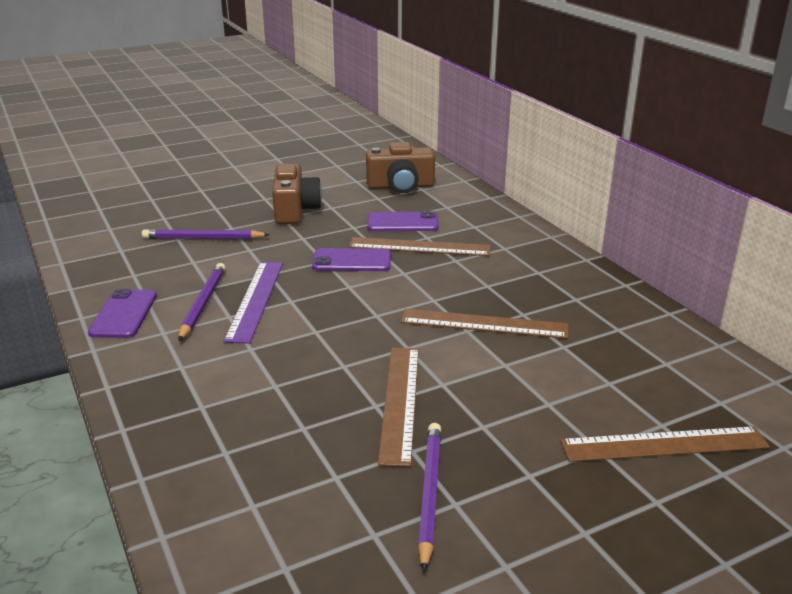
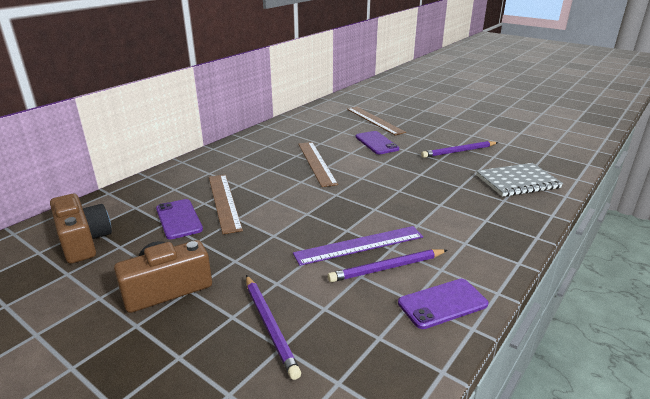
camera: 115 degrees left, 0 degrees up
(257, 504) = (517, 182): none -> grey notebook
(352, 261) = (265, 223): purple phone -> purple phone (376, 143)
(400, 402) = (410, 169): brown ruler -> none

